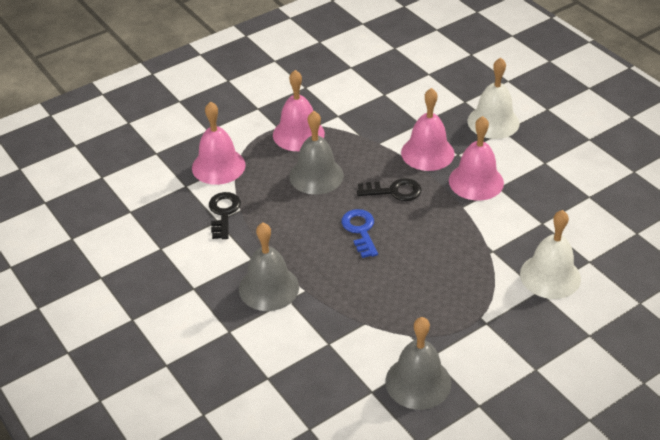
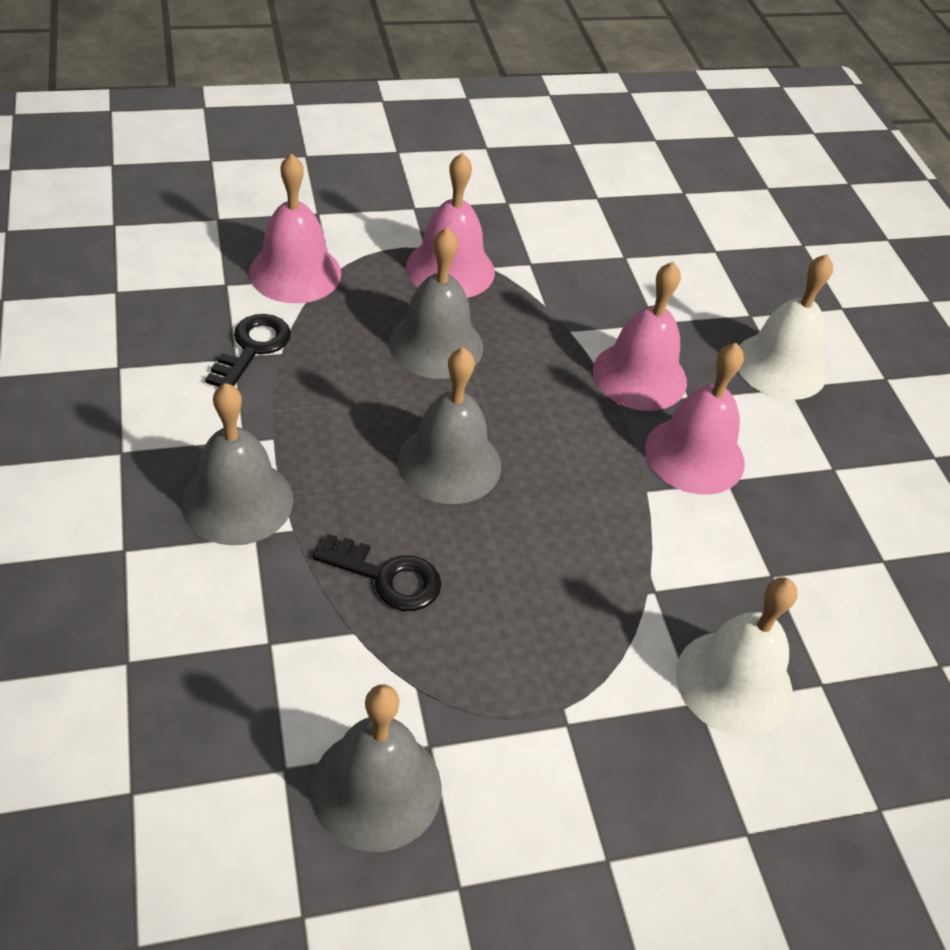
camera: 15 degrees right, 5 degrees up
(360, 230) = (449, 463): blue key -> grey bell
(394, 191) = (546, 418): black key -> black key (387, 577)

